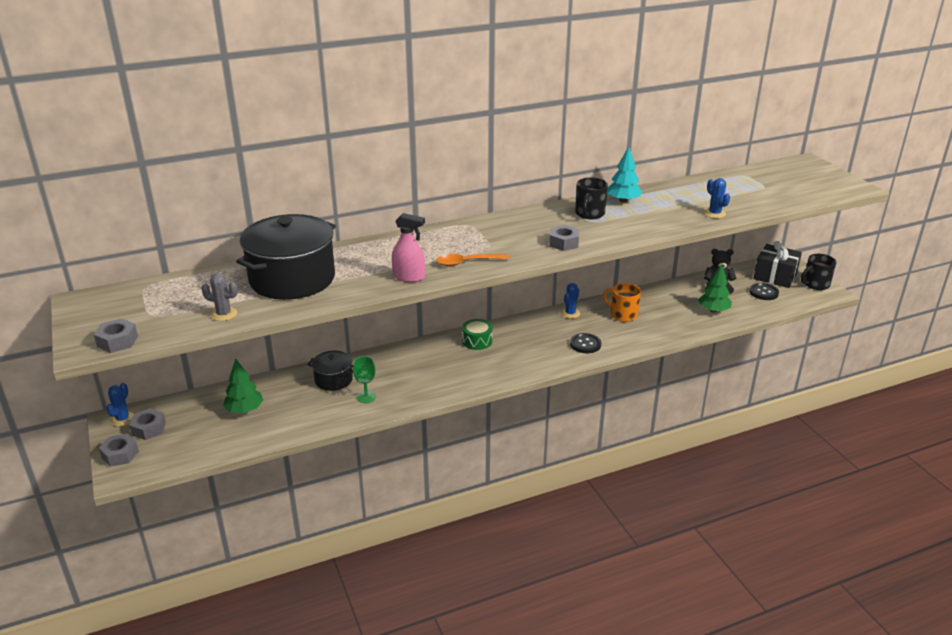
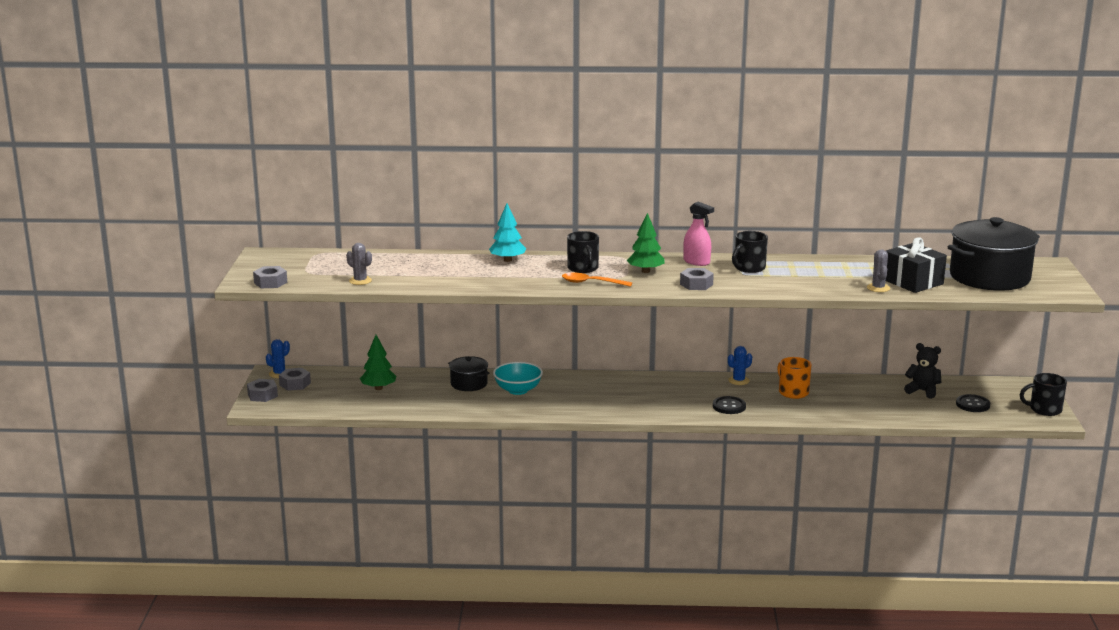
camera: 25 degrees right, 10 degrees down
(292, 279) = (433, 268): black pot -> black pot (989, 277)
(366, 397) = (487, 401): green goblet -> none
(386, 375) = (518, 390): none -> turquoise bowl
(409, 277) = (530, 284): pink spray bottle -> pink spray bottle (696, 262)
(443, 246) = (583, 268): none -> black mug
(477, 341) = (624, 383): green drum -> none
(623, 201) = (796, 263): turquoise tree -> turquoise tree (507, 260)
(713, 310) = (896, 407): green tree -> green tree (645, 271)
(714, 213) = (878, 288): blue cactus -> grey cactus
(775, 276) = (1004, 394): black gift -> black gift (912, 282)

